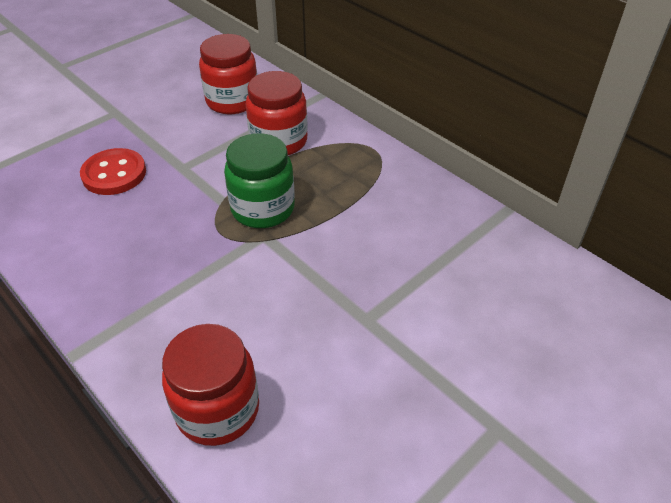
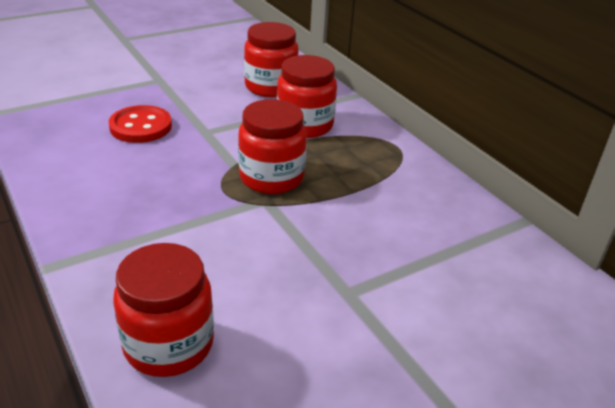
camera: 10 degrees right, 10 degrees down
(263, 209) = (271, 178): green jar -> red jar

